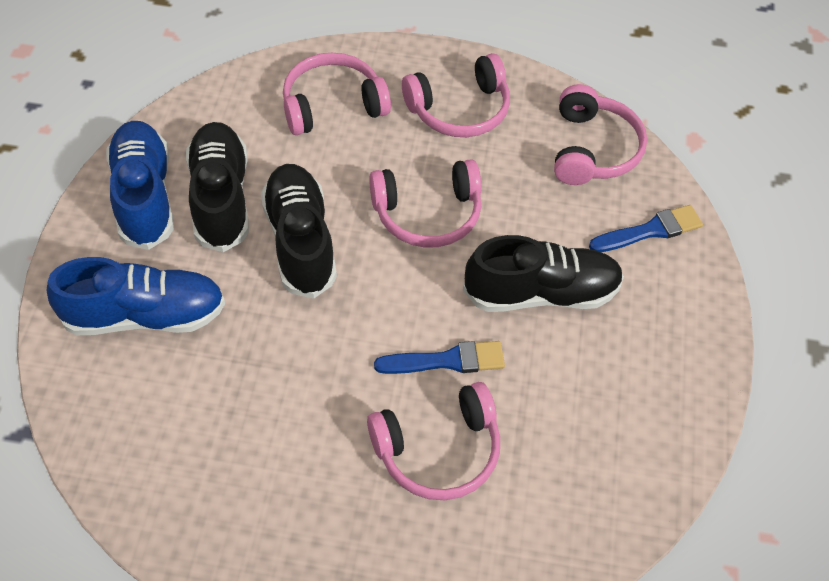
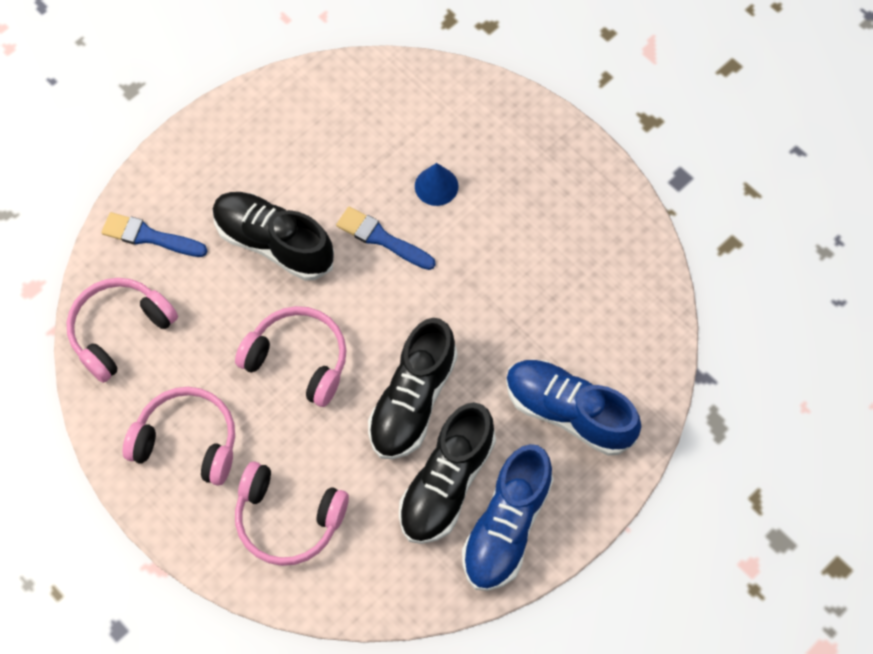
camera: 140 degrees left, 10 degrees up
(438, 449) = (436, 186): pink headphones -> blue cone

